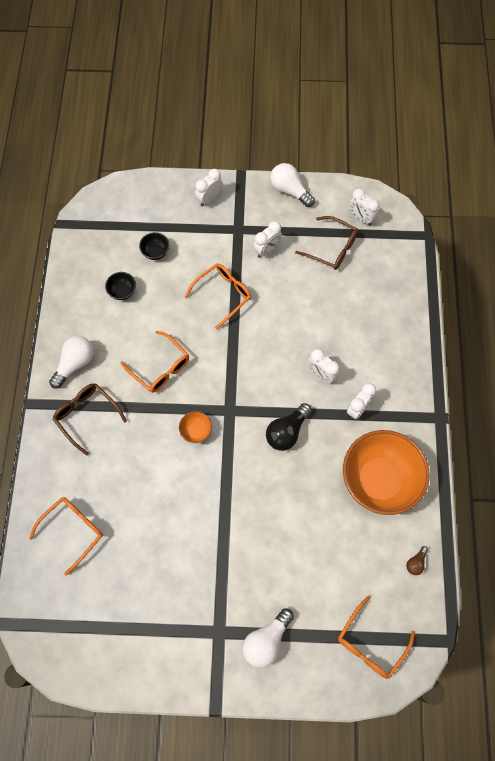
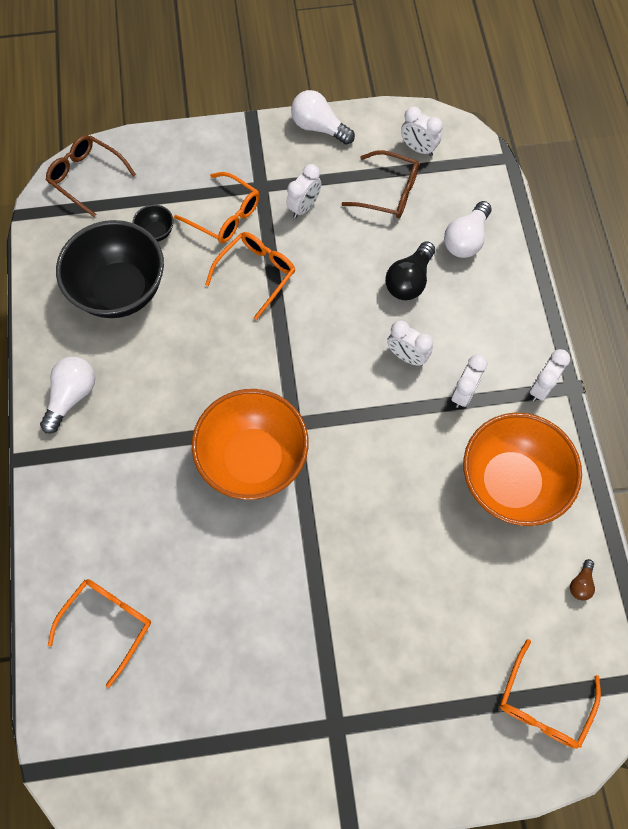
camera: 10 degrees left, 0 degrees up
(86, 416) = (100, 463): brown glasses -> brown glasses (86, 177)
(122, 292) = (120, 290): black bowl -> black bowl, size x2.47
(160, 367) = (189, 382): orange glasses -> orange glasses (225, 215)
(196, 431) = (253, 459): orange bowl -> orange bowl, size x2.47
(209, 199) = (215, 153): white clock -> white clock (541, 387)
(266, 640) = (402, 726): white light bulb -> white light bulb (466, 239)
(287, 432) = (375, 439): black light bulb -> black light bulb (409, 281)

